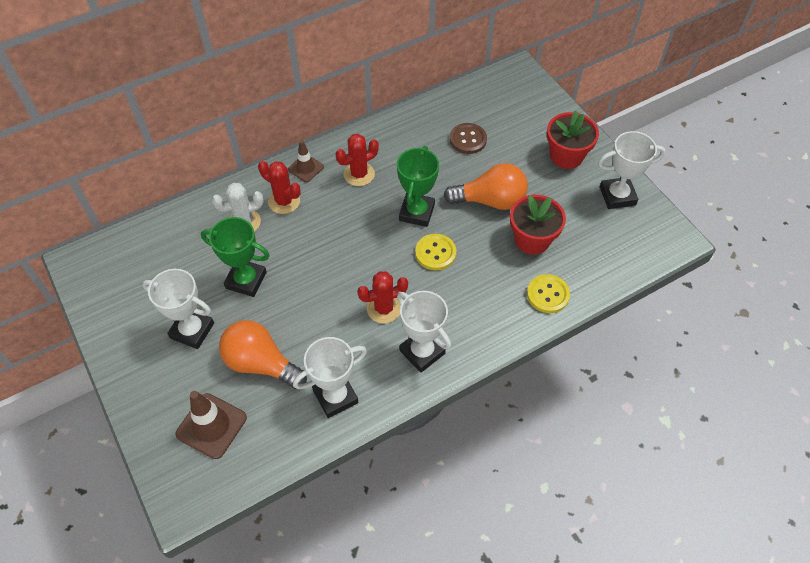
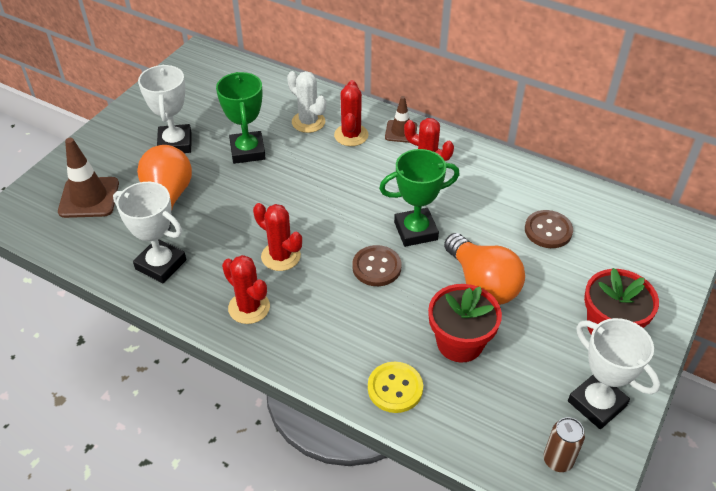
camera: 60 degrees right, 10 degrees down
(422, 352) = (249, 307): white trophy -> red cactus
(435, 253) = (376, 267): yellow button -> brown button
(645, 238) = (558, 460): none -> brown can

